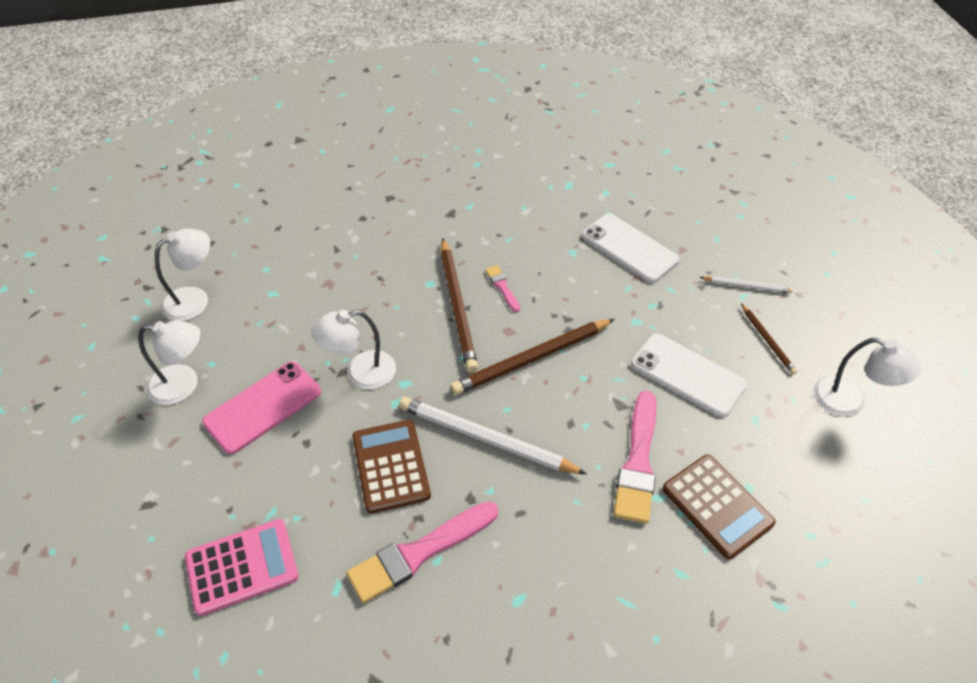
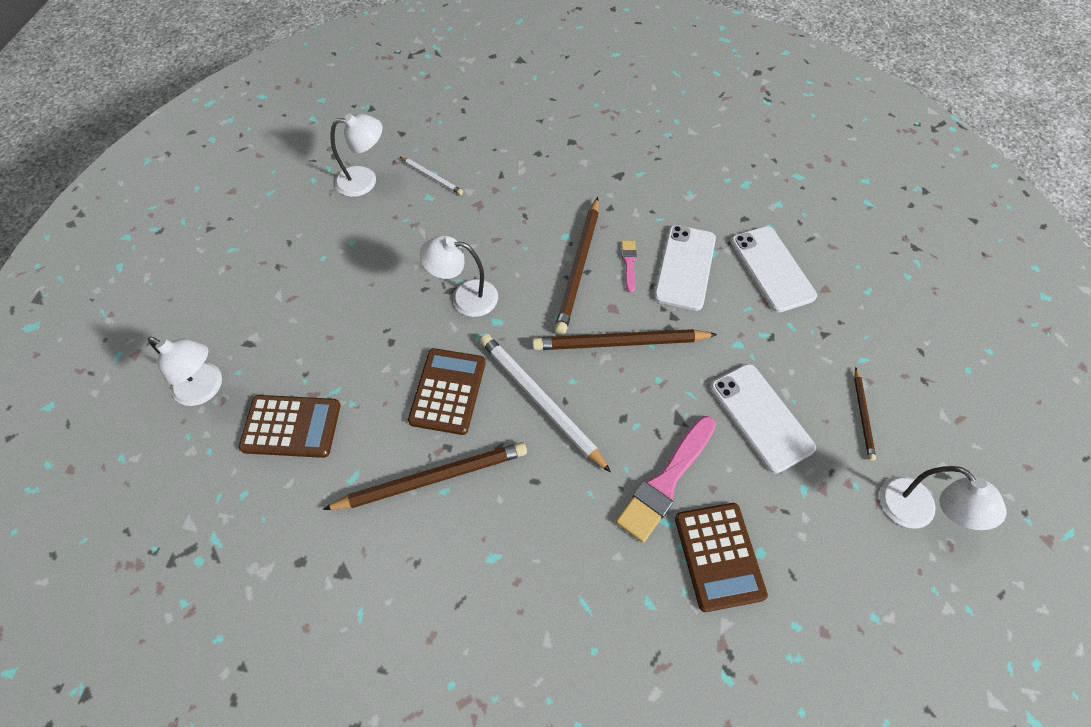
camera: 25 degrees right, 10 degrees up
(184, 385) = (321, 253): white lamp -> white lamp (206, 389)
(242, 567) = (291, 426): pink calculator -> brown calculator
(263, 407) = (372, 296): pink phone -> none
(419, 553) = (432, 478): pink brush -> brown pencil
(554, 273) = (685, 267): none -> white phone
(747, 286) = (872, 351): white pencil -> white pencil (432, 177)

